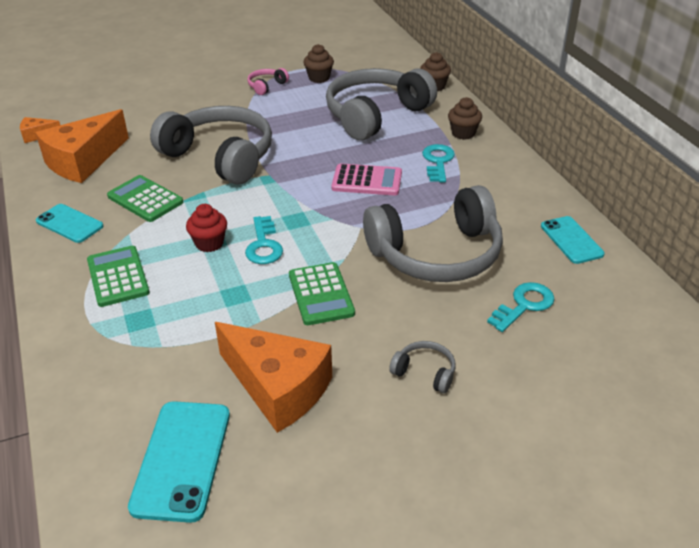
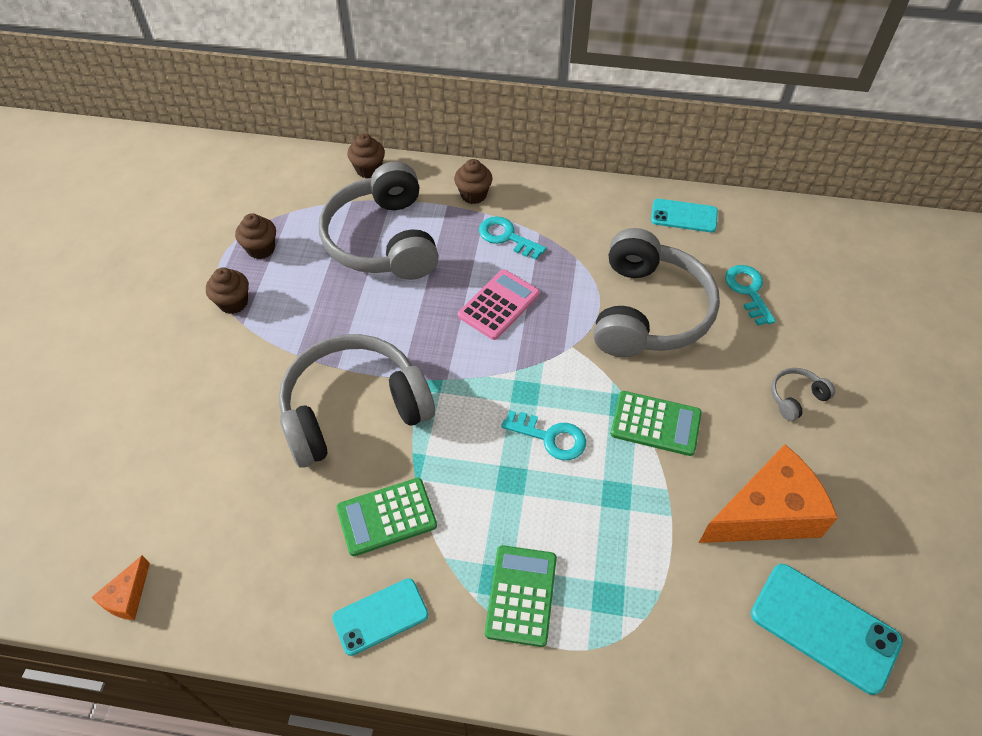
camera: 60 degrees left, 15 degrees up
(83, 161) = (245, 558): orange cheese -> none
(118, 277) = (521, 595): green calculator -> green calculator turned 90 degrees clockwise
(209, 243) = (516, 484): red cupcake -> none
(266, 86) = (233, 303): pink headphones -> brown cupcake

